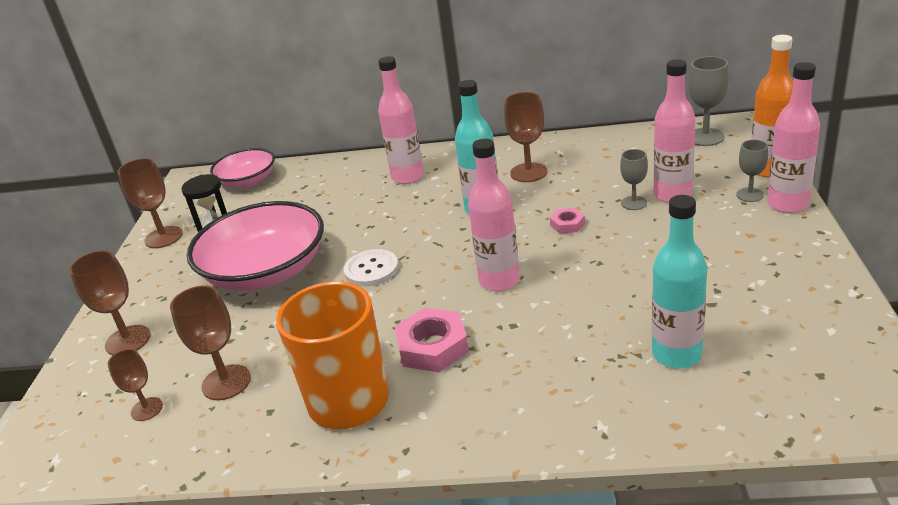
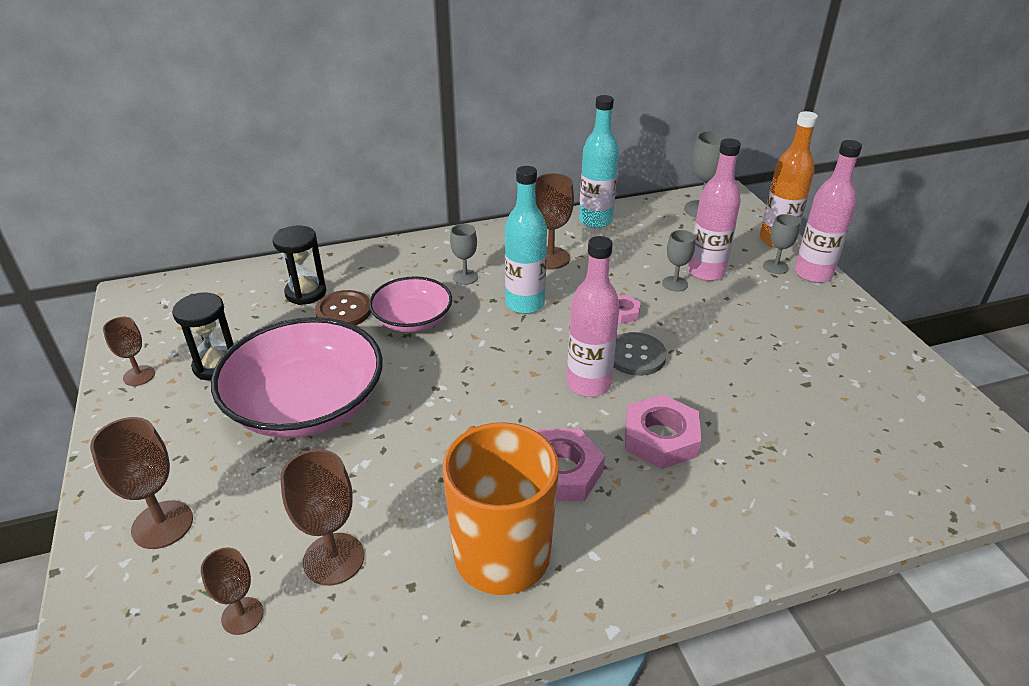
camera: 25 degrees left, 5 degrees up
(163, 237) = (139, 375): brown goblet -> brown goblet, size x0.63
(247, 180) = (218, 290): pink bowl -> pink bowl (412, 320)
(310, 187) = (306, 293): none -> black hourglass
(331, 203) = (344, 311): none -> brown button
(371, 269) = (438, 388): white button -> none
(407, 177) = (418, 272): pink bottle -> none
(444, 184) = (465, 277): none -> grey goblet
(536, 332) = (660, 438): none -> pink nut
(556, 262) = (635, 355): none -> grey button
(676, 354) = (807, 442): turquoise bottle -> turquoise bottle (595, 220)

